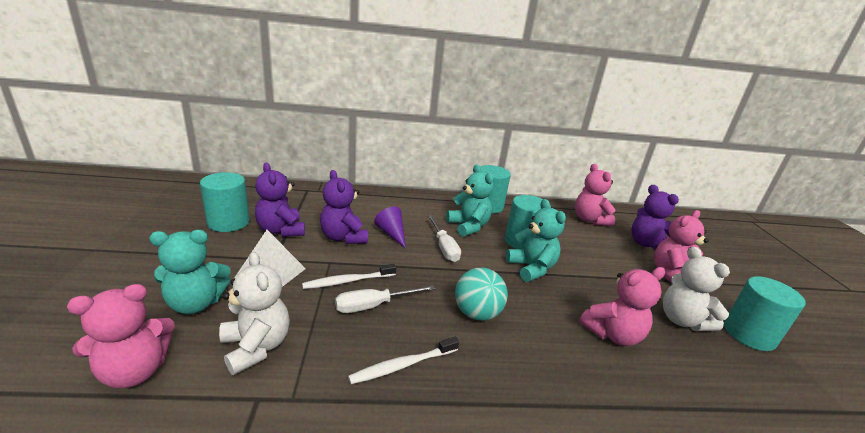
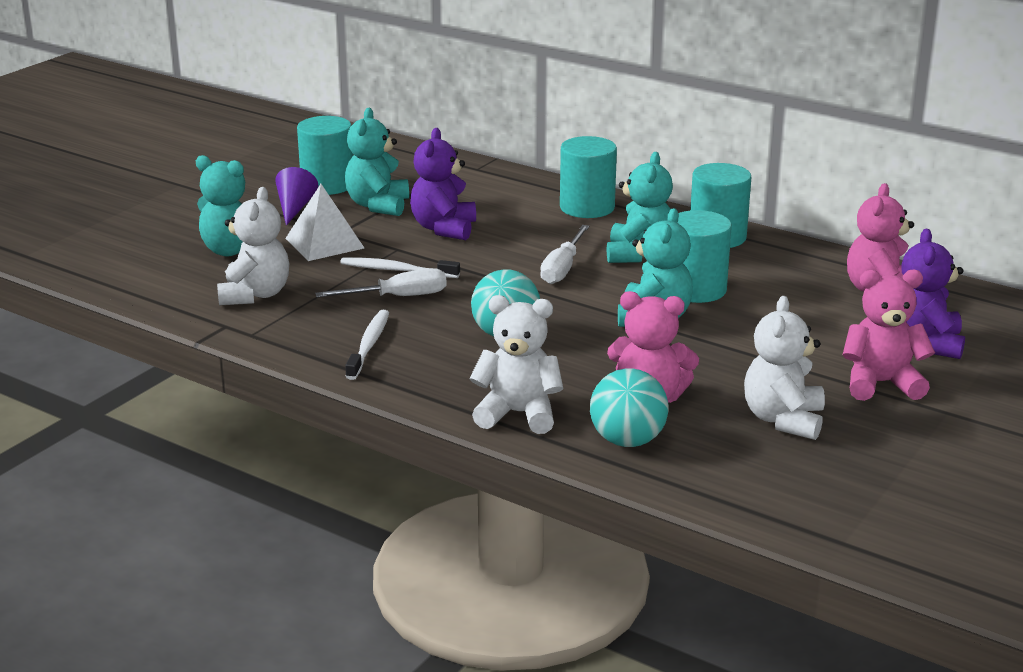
camera: 40 degrees right, 0 degrees up
(135, 371) = (152, 282): pink teddy bear -> none
(281, 230) = (378, 205): purple teddy bear -> turquoise teddy bear
(374, 306) = (398, 297): white screwdriver -> white screwdriver turned 150 degrees clockwise
(391, 234) = (512, 238): purple cone -> purple cone (294, 208)
(402, 365) = (369, 345): white toothbrush -> white toothbrush turned 90 degrees clockwise
(574, 390) = (518, 414): none -> white teddy bear
(655, 381) = (627, 440): none -> turquoise ball
(749, 334) = (864, 460): turquoise cylinder -> turquoise cylinder (587, 207)

